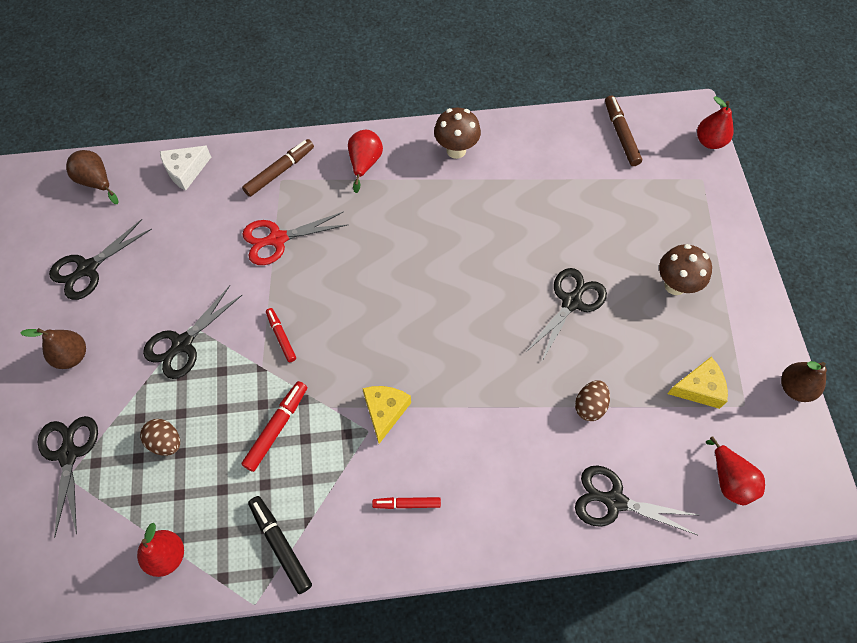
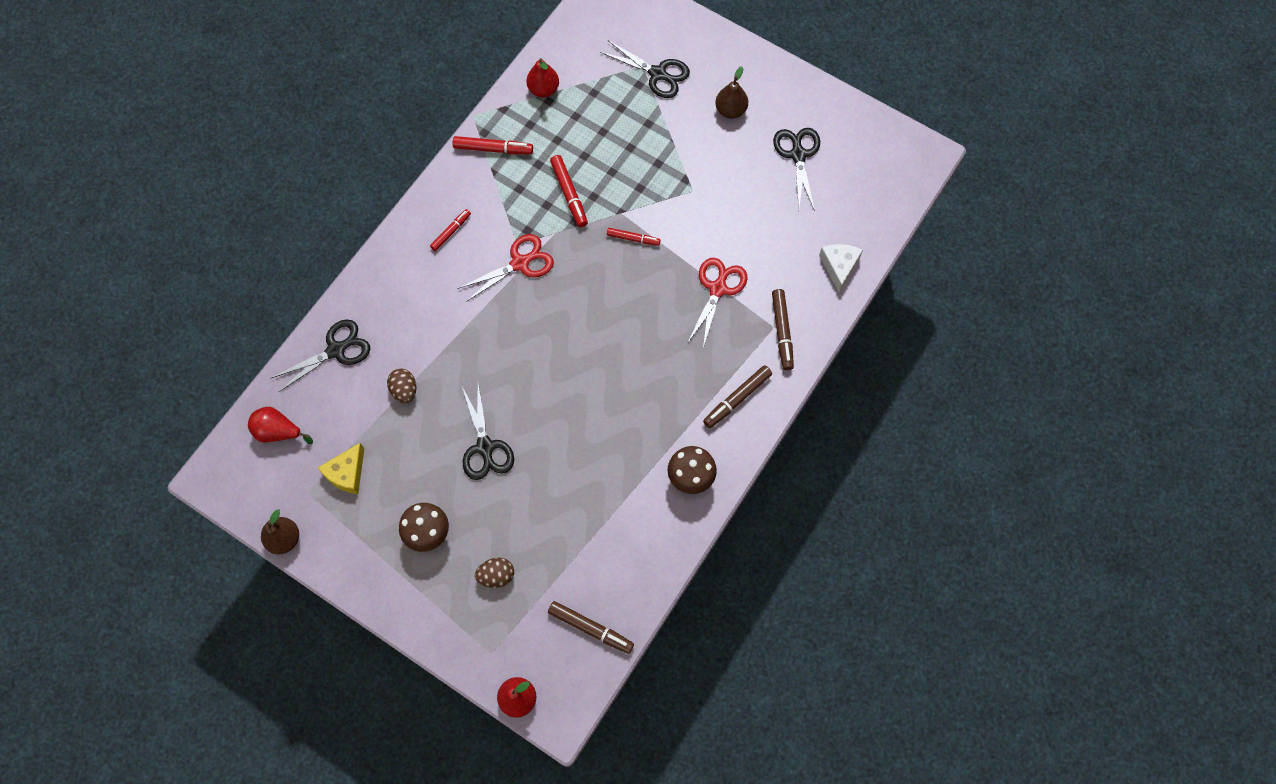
camera: 130 degrees right, 5 degrees up
(96, 182) = (879, 201): brown pear -> none
(166, 442) = (617, 128): brown egg -> brown egg (496, 576)
(182, 344) = (682, 177): black scissors -> none
(280, 545) = (493, 149): black marker -> red marker
(365, 163) = (737, 399): red pear -> brown marker
(385, 411) = (520, 263): yellow cheese -> red scissors

